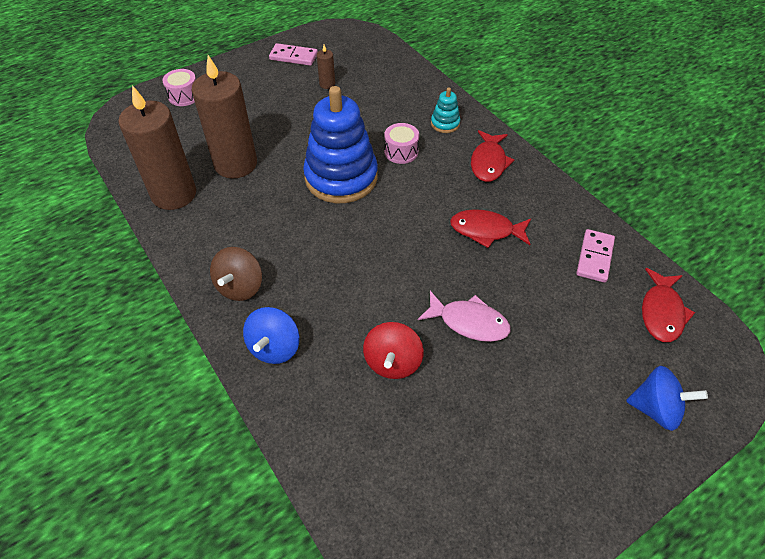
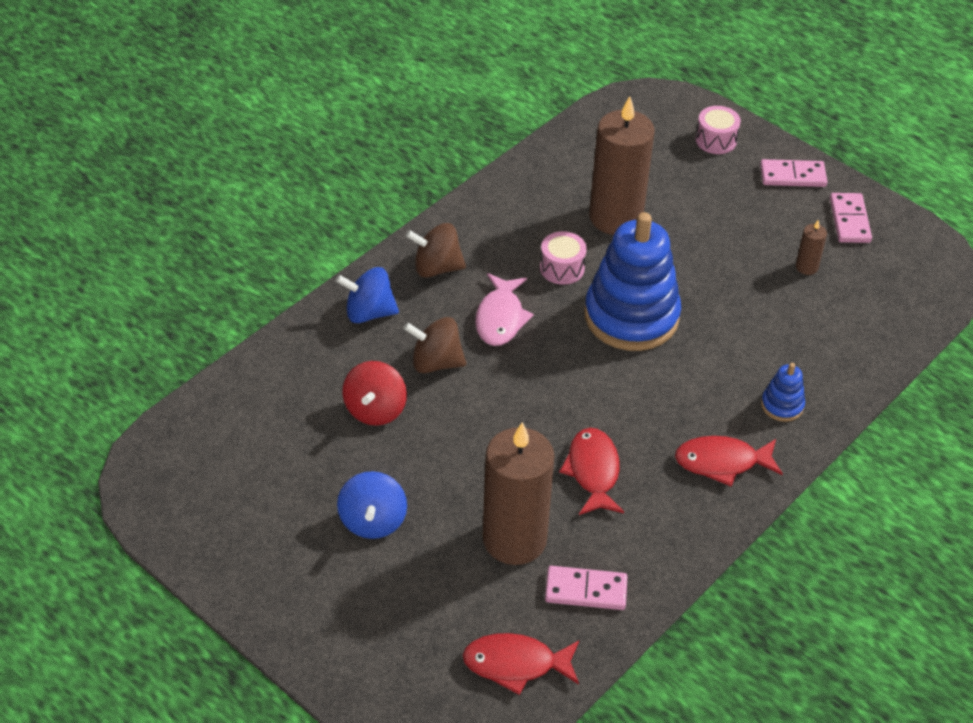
camera: 75 degrees right, 5 degrees down
(174, 194) = (548, 180): brown candle -> brown candle (514, 539)
(240, 70) = (792, 176): none -> pink domino
(350, 307) = (436, 362): none -> brown spinning top
(393, 362) = (375, 410): red spinning top -> red spinning top turned 75 degrees counterclockwise
(401, 152) = (703, 367): pink drum -> pink drum (562, 268)
(445, 123) = (782, 405): turquoise stacking toy -> blue stacking toy
(469, 322) = (445, 469): pink fish -> pink fish (500, 318)
(655, 409) = (372, 653): blue spinning top -> blue spinning top (373, 521)

